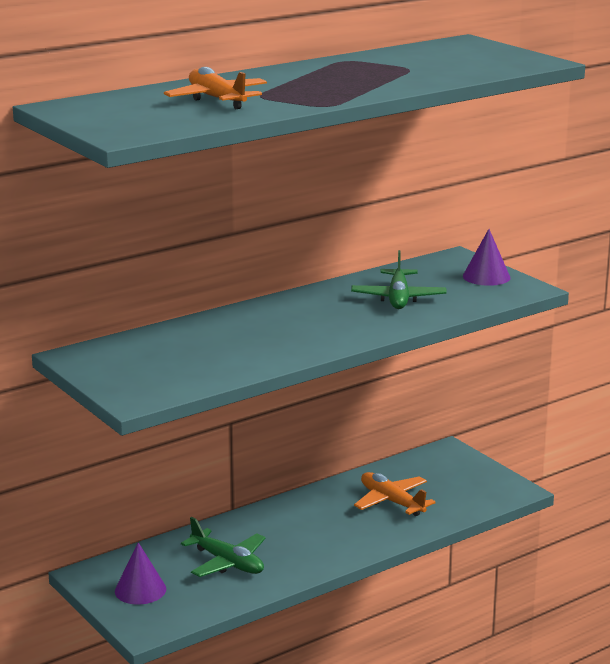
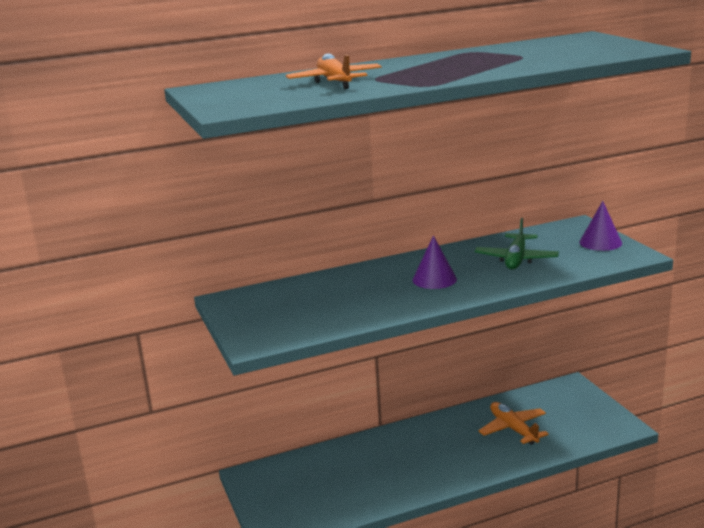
camera: 15 degrees right, 0 degrees up
(140, 590) = (283, 494): purple cone -> purple cone (434, 279)
(227, 563) = (361, 475): green plane -> none

